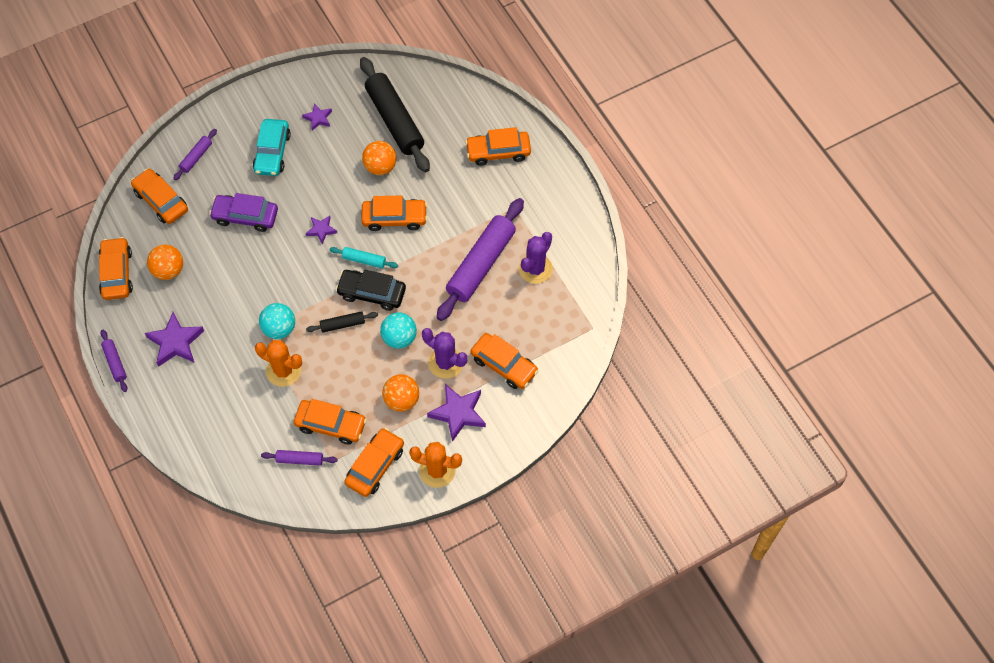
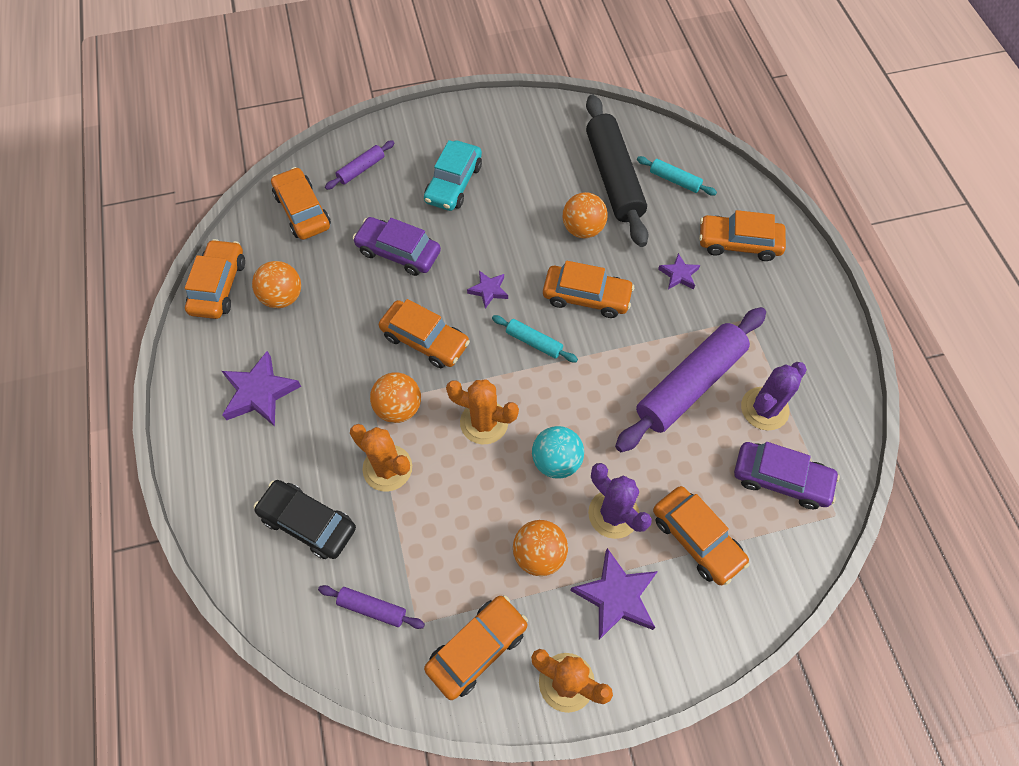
camera: 15 degrees right, 0 degrees up
(115, 363) = (174, 401): purple rolling pin -> none
(279, 329) = (398, 408): turquoise ball -> orange ball
(318, 118) = (520, 156): purple star -> purple star (679, 274)
(331, 425) = (430, 566): orange car -> orange car (425, 340)
(342, 324) = (484, 422): black rolling pin -> orange cactus
(372, 293) = (533, 389): black car -> black car (308, 522)
(442, 112) = (674, 180): none -> turquoise rolling pin
(553, 313) = (781, 479): none -> purple car

